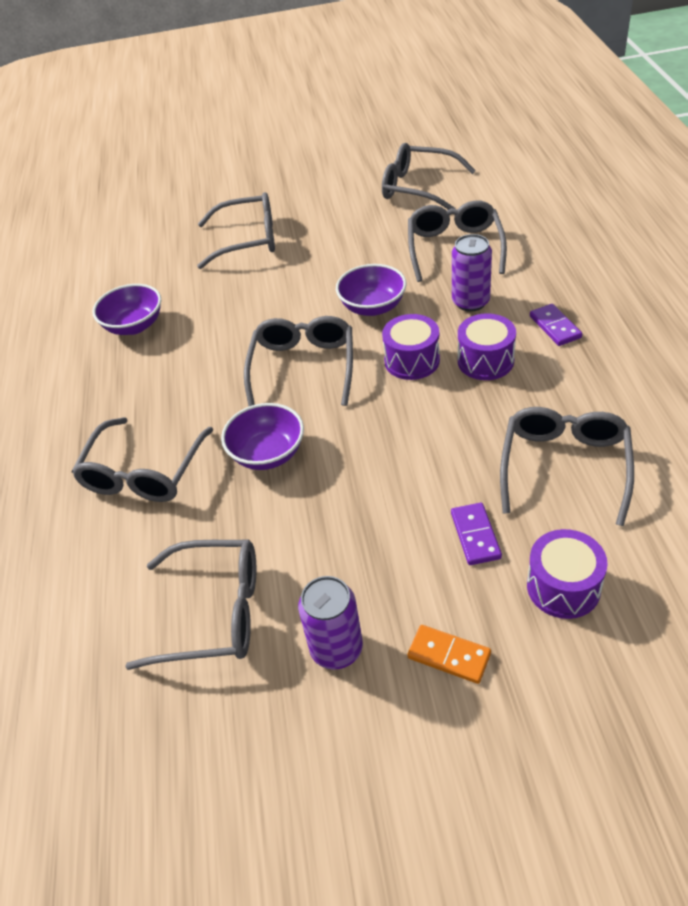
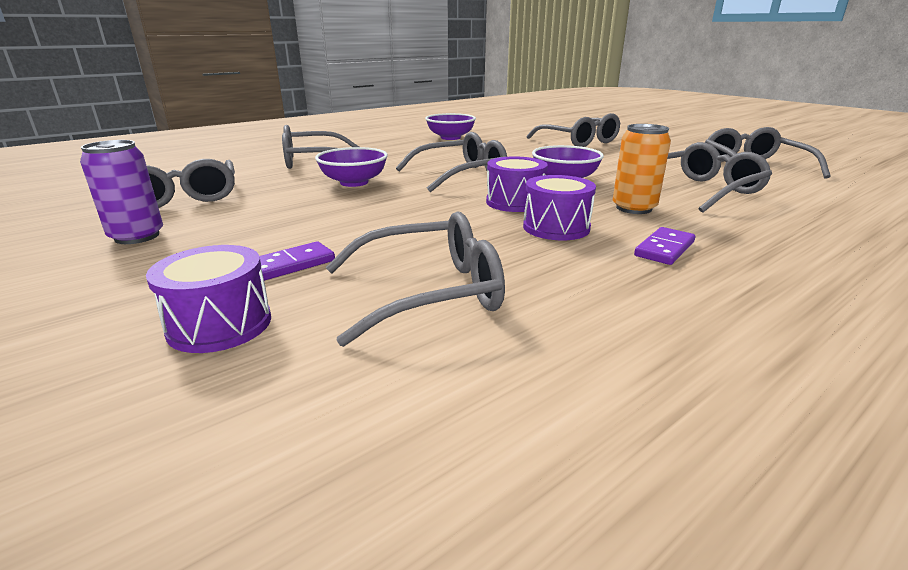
camera: 55 degrees right, 20 degrees down
(449, 656) = (117, 280): orange domino -> none
(470, 302) = (633, 208): purple can -> orange can

